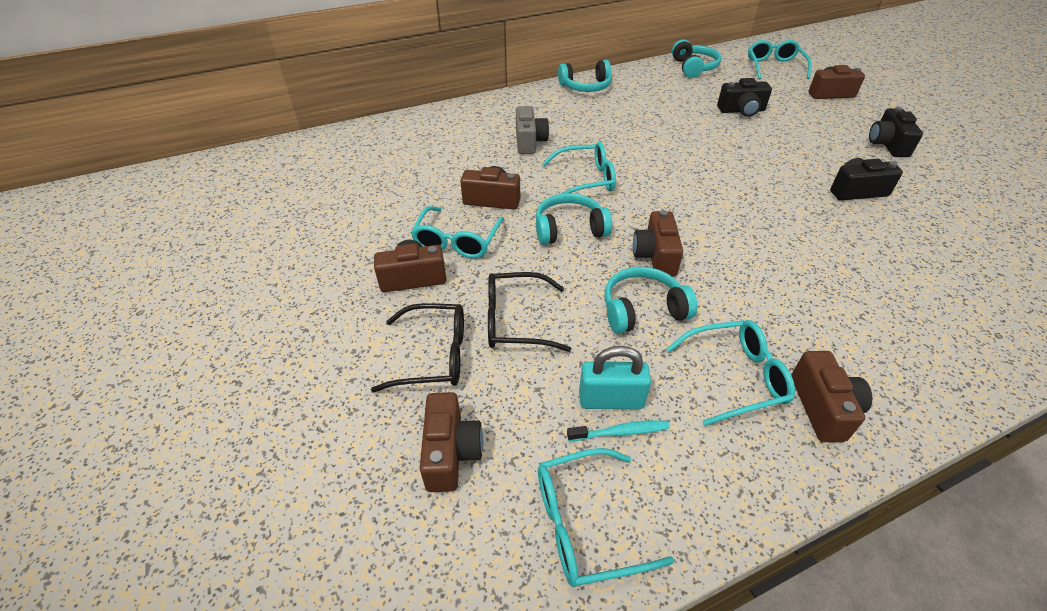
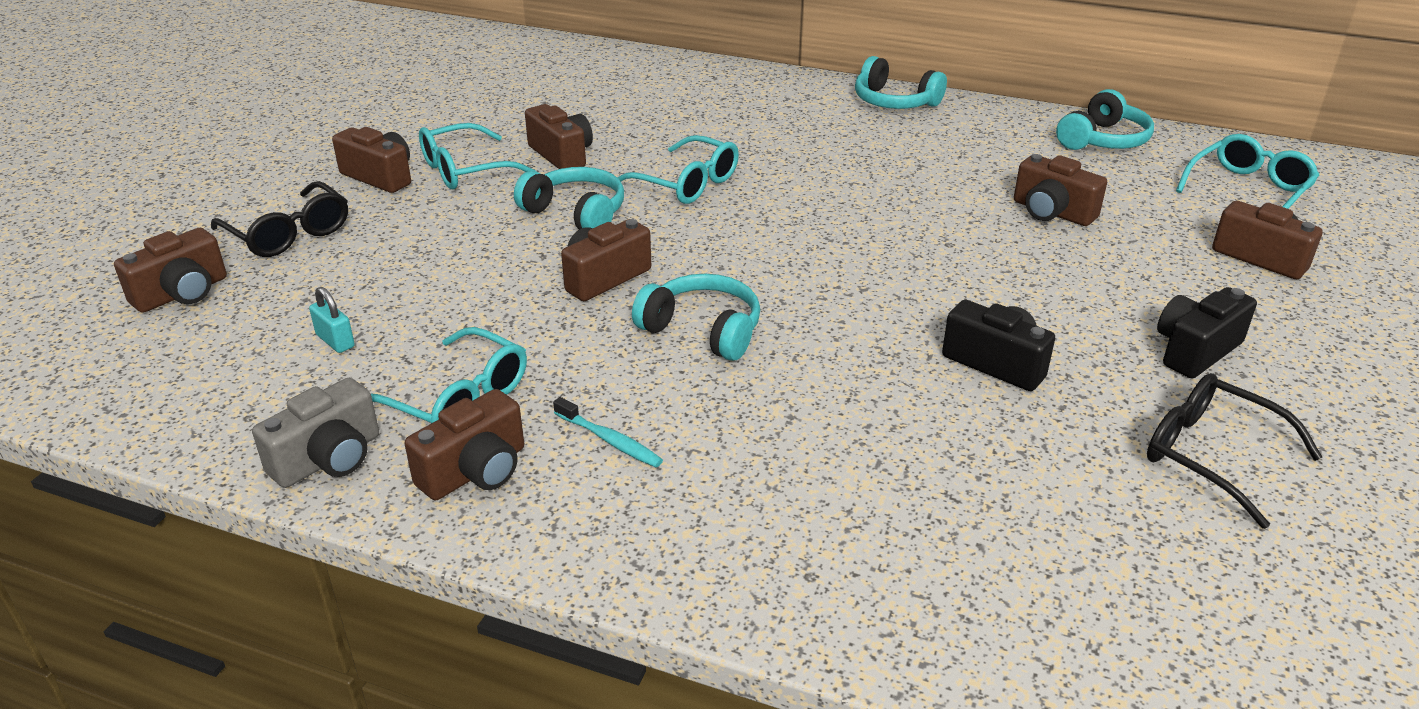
camera: 45 degrees right, 10 degrees down
(515, 321) = (386, 249): black glasses -> black glasses (1211, 455)
(529, 142) = (706, 125): grey camera -> grey camera (329, 459)
(585, 524) = (165, 389): turquoise glasses -> none
(611, 399) = (335, 341): turquoise padlock -> turquoise padlock, size x0.61
(621, 432) = (297, 363): turquoise toothbrush -> turquoise toothbrush (610, 440)
(642, 310) = (496, 306): turquoise headphones -> turquoise headphones (703, 330)
(741, 111) = (1052, 212): black camera -> brown camera

